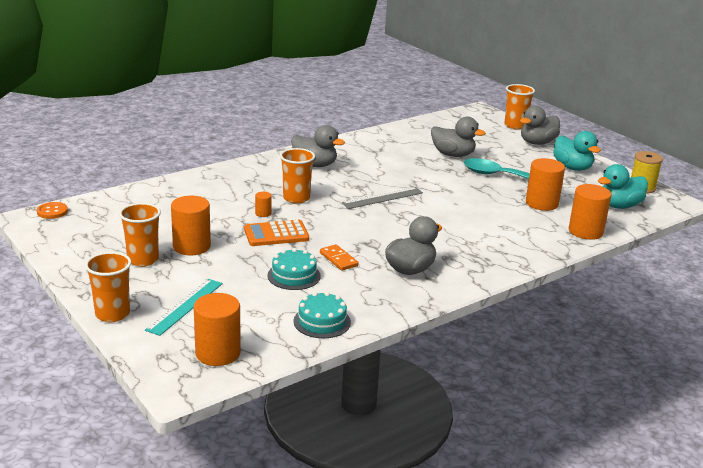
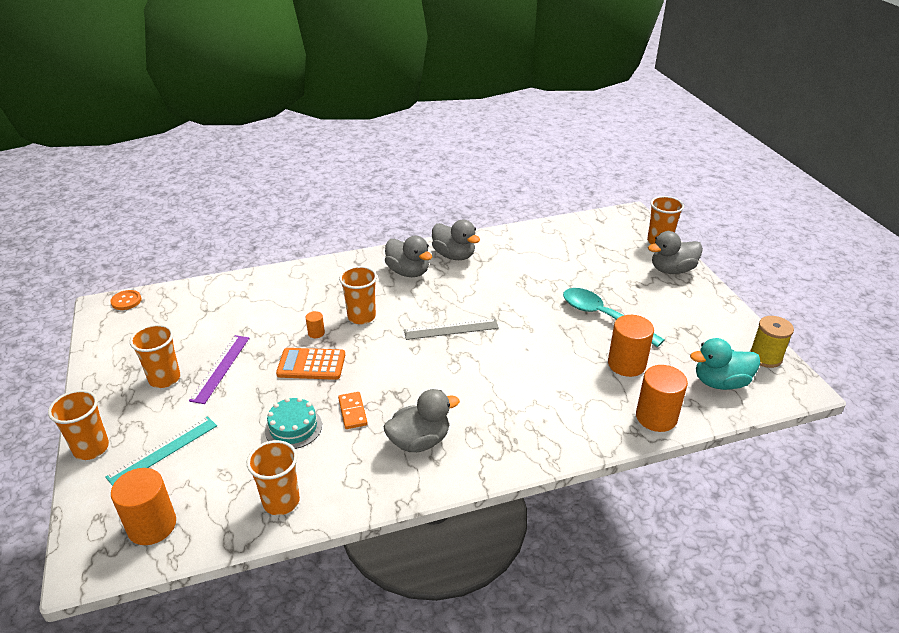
camera: 20 degrees right, 10 degrees up
(191, 246) = (220, 368): orange cylinder -> purple ruler
(322, 321) = (281, 501): turquoise cake -> orange cup
(453, 155) = (564, 276): grey duck -> grey duck (454, 255)
(572, 167) = (694, 313): turquoise duck -> none

